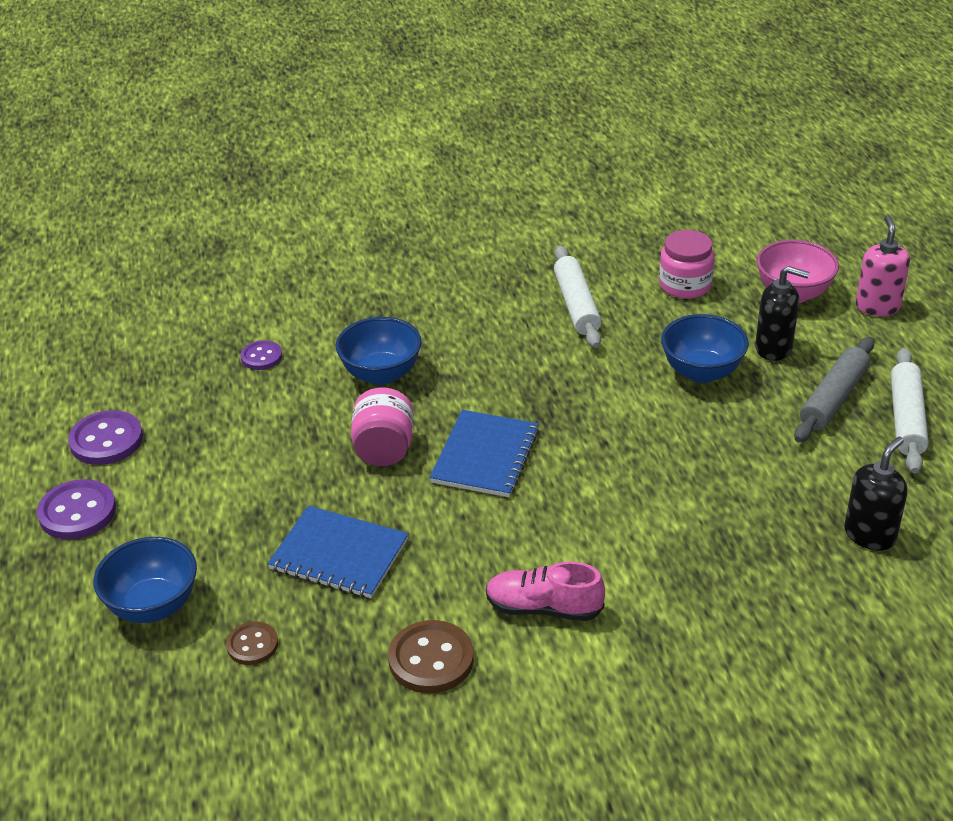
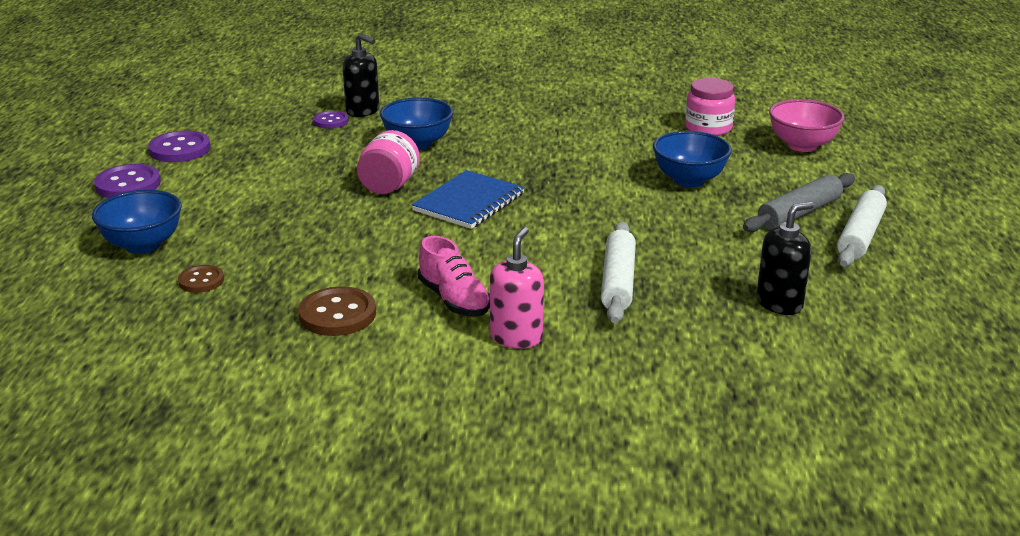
camera: 15 degrees right, 10 degrees down
(339, 554) = (308, 240): blue notebook -> none
(543, 608) = (454, 300): pink shoe -> pink shoe turned 150 degrees counterclockwise
(577, 305) = (606, 127): white rolling pin -> white rolling pin (618, 282)
(774, 348) = (763, 175): black soap dispenser -> black soap dispenser (363, 111)
(877, 306) = (875, 163): pink soap dispenser -> pink soap dispenser (516, 337)

